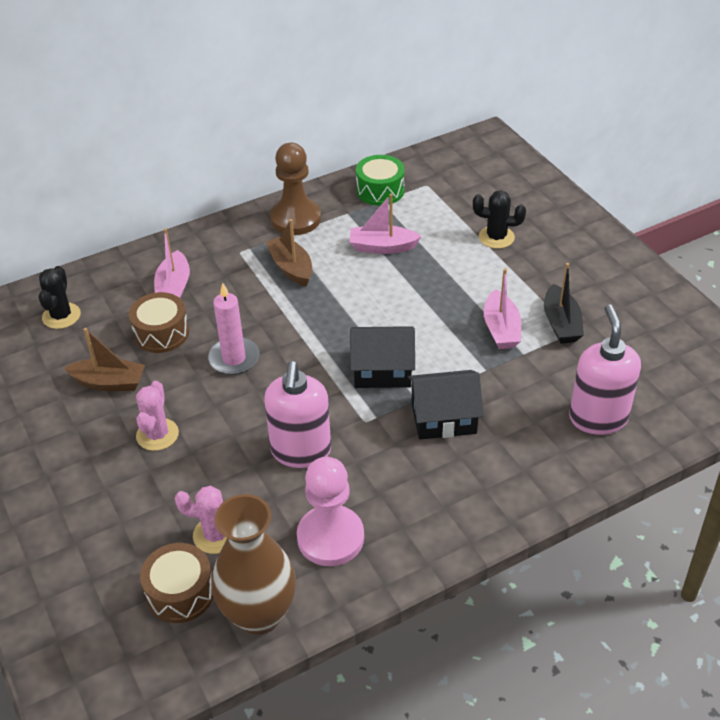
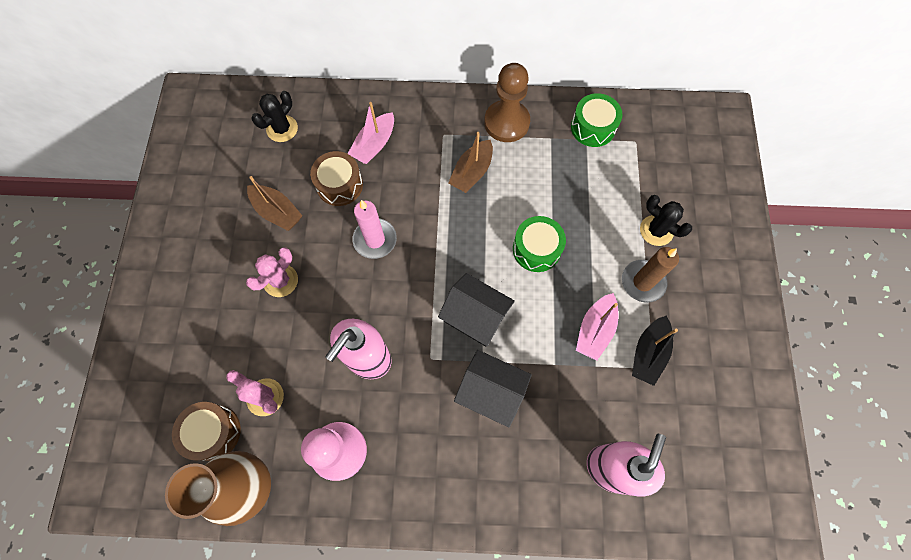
camera: 30 degrees right, 25 degrees up
(291, 268) = (471, 172): brown boat -> brown boat turned 150 degrees counterclockwise
(382, 247) = (556, 190): pink boat -> none
(400, 296) = (536, 249): none -> green drum
(514, 277) = (643, 282): none -> brown candle

